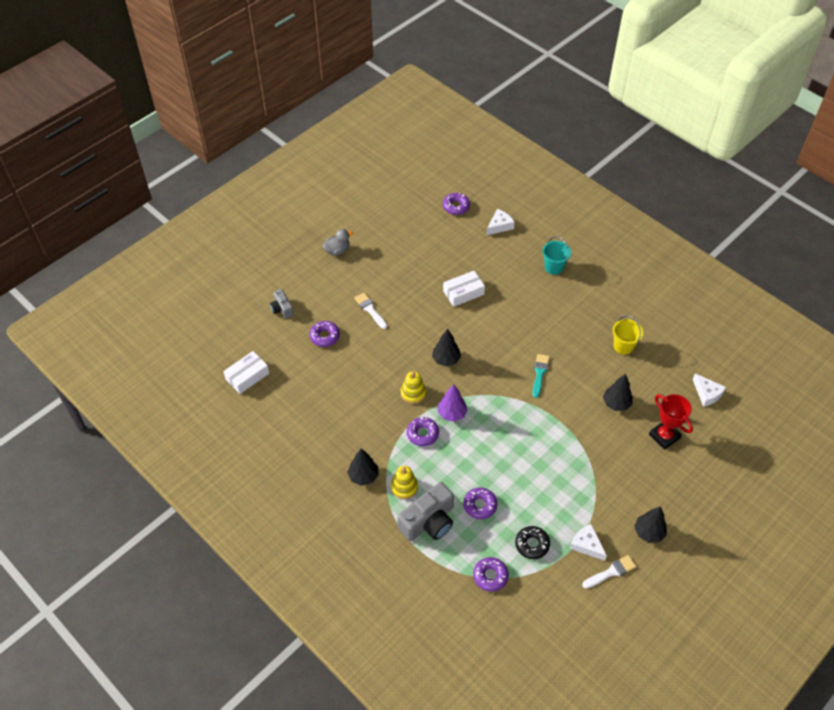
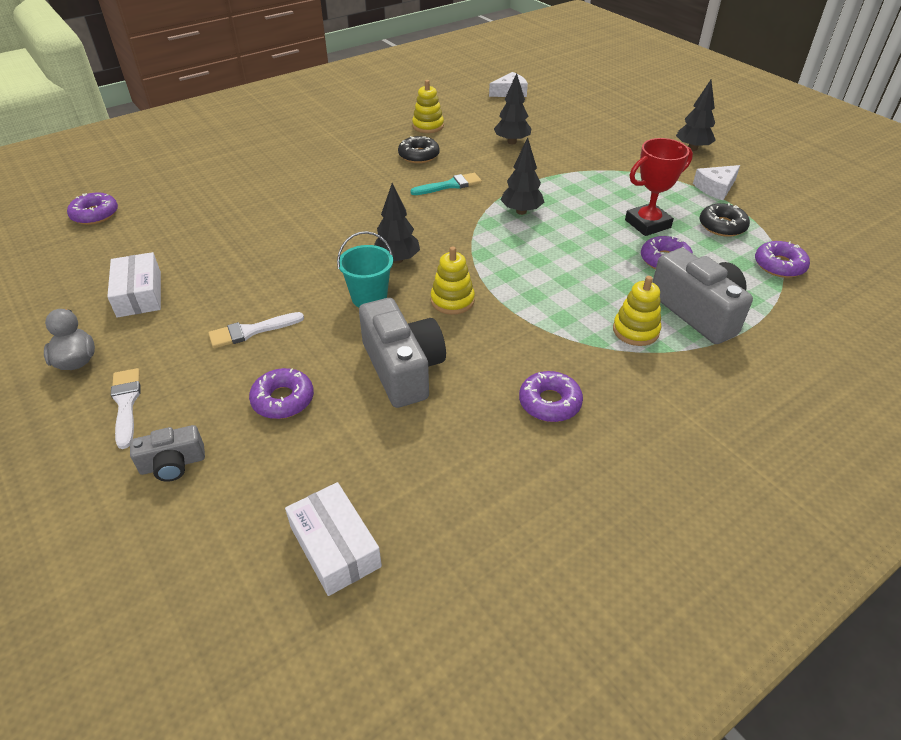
camera: 80 degrees left, 10 degrees down
(354, 380) = (403, 368): none -> grey camera
(363, 476) = (614, 377): black tree -> black tree (521, 211)
(422, 434) = (534, 299): purple donut -> purple donut (549, 402)
(452, 414) = (501, 266): purple tree -> none
(463, 293) = (275, 228): white box -> white box (139, 294)
(499, 226) = (168, 182): white cheese -> none
(539, 373) = (450, 185): turquoise brush -> turquoise brush turned 135 degrees clockwise
(554, 267) = (276, 152): turquoise bucket -> turquoise bucket (369, 297)
(576, 348) = (419, 155): none -> black donut
(611, 572) = (750, 177): white brush -> white brush (126, 403)
(623, 346) = (428, 126): yellow bucket -> yellow stacking toy
(664, 436) = (563, 122): red trophy -> red trophy (647, 224)

